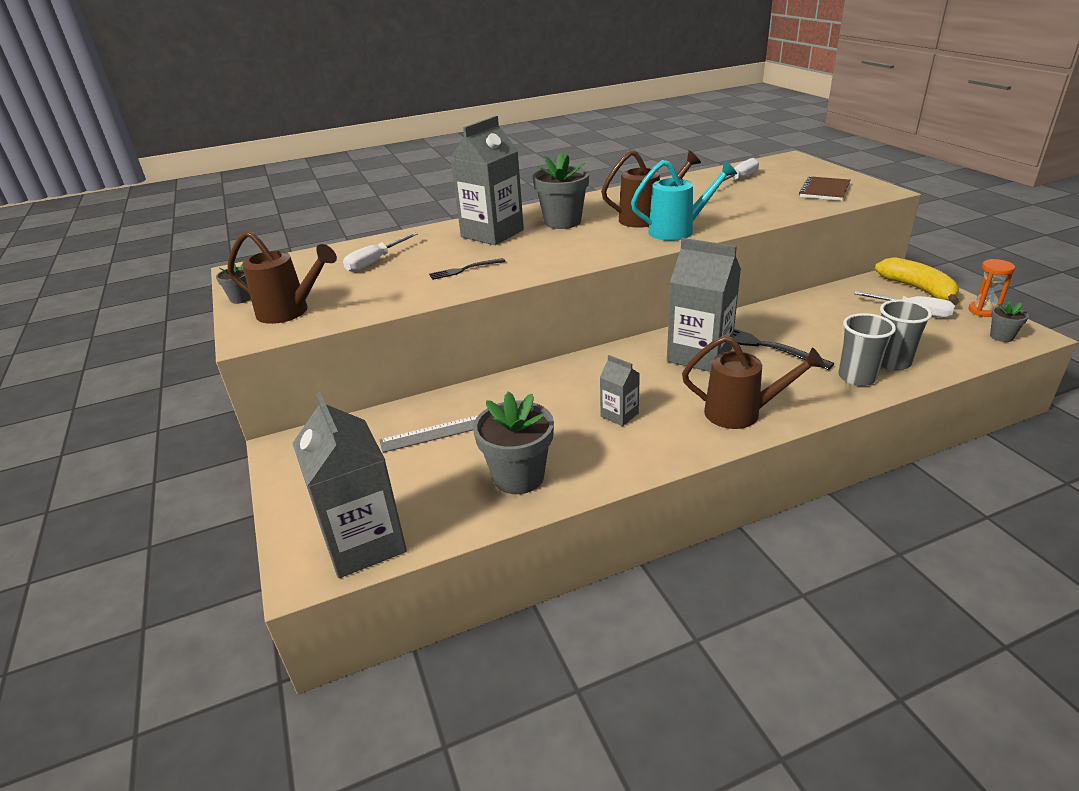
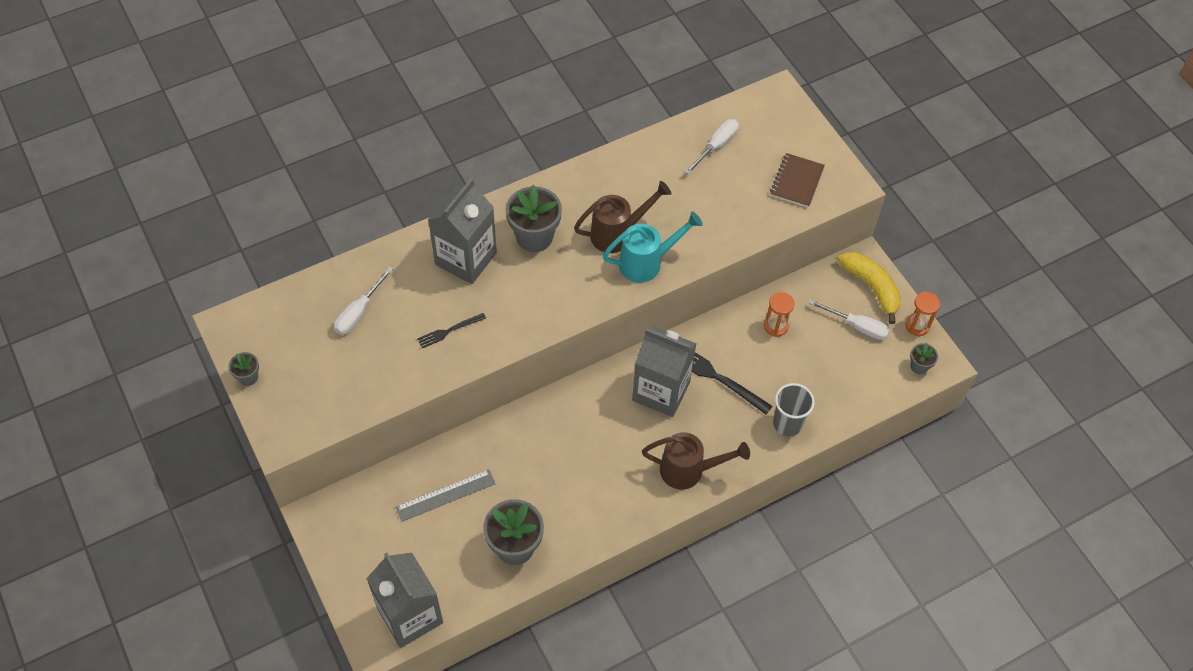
camera: 10 degrees left, 25 degrees up
(290, 312) = (303, 401): brown watering can -> none
(619, 415) = (591, 473): grey carton -> none
(820, 313) = (775, 326): none -> orange hourglass
(892, 362) = (820, 403): grey cup -> none

